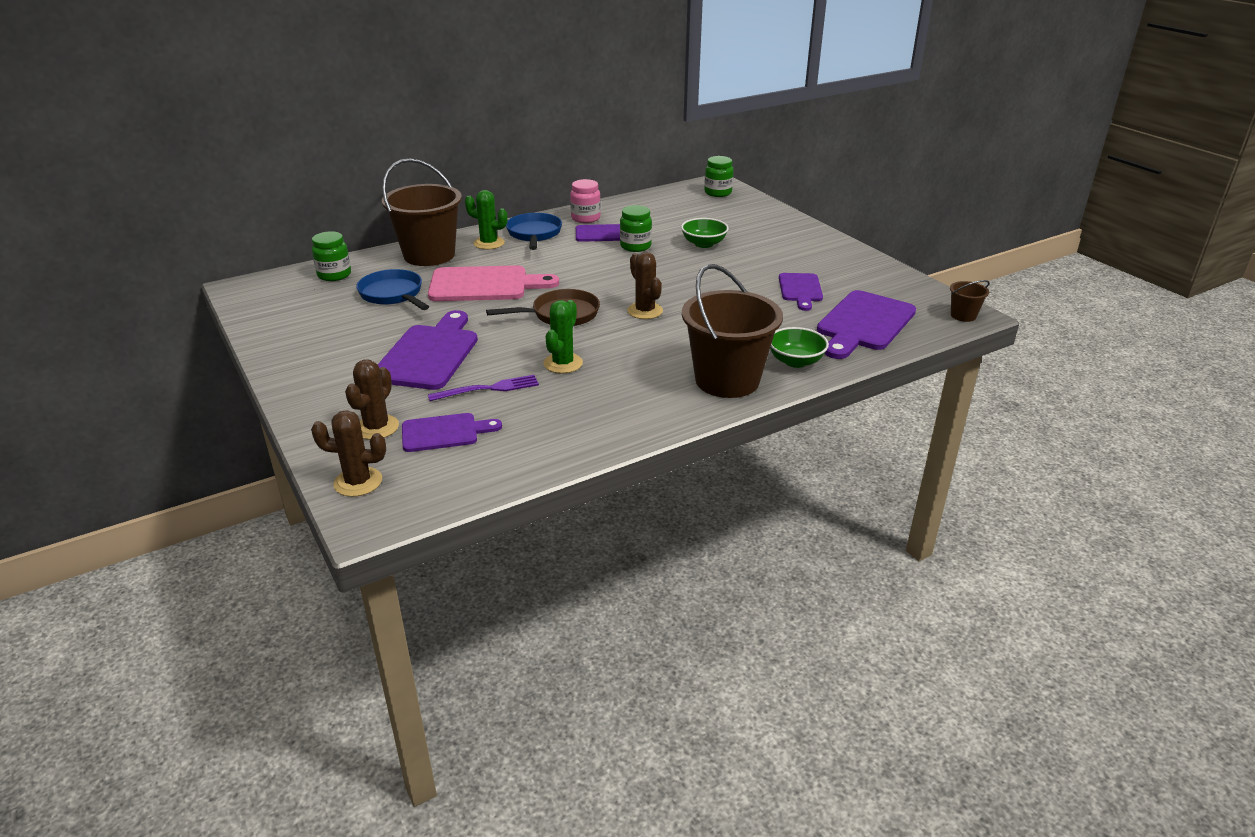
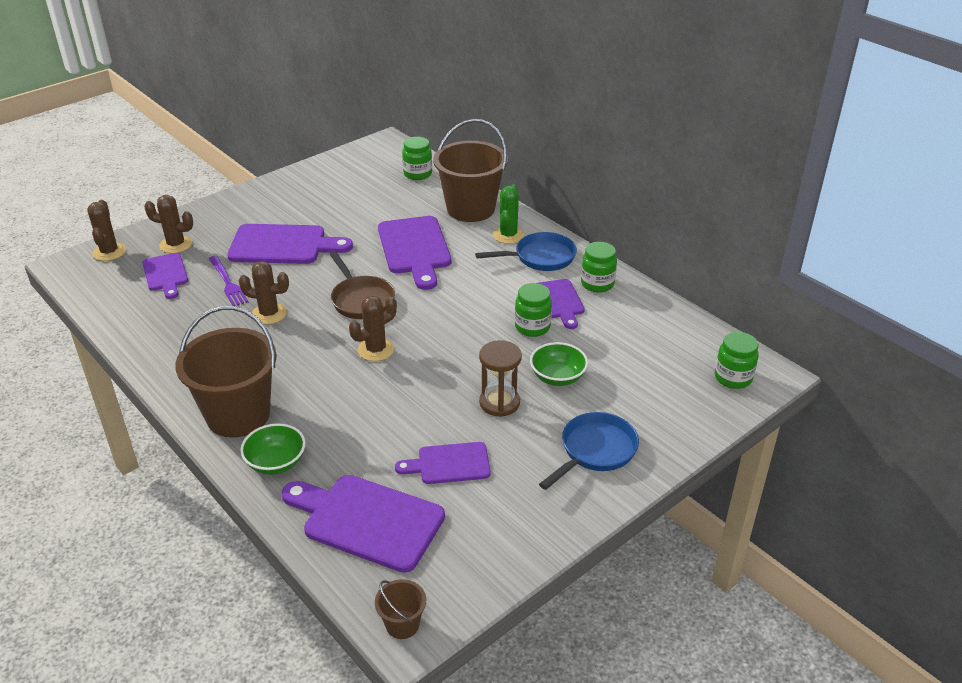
camera: 80 degrees right, 5 degrees up
(393, 294) = (386, 208): blue pan -> blue pan (595, 451)
(484, 285) = (415, 249): pink cutting board -> purple cutting board
(563, 363) = (269, 314): green cactus -> brown cactus
(585, 218) = (597, 284): pink jar -> green jar
(730, 266) = (499, 403): none -> brown hourglass

